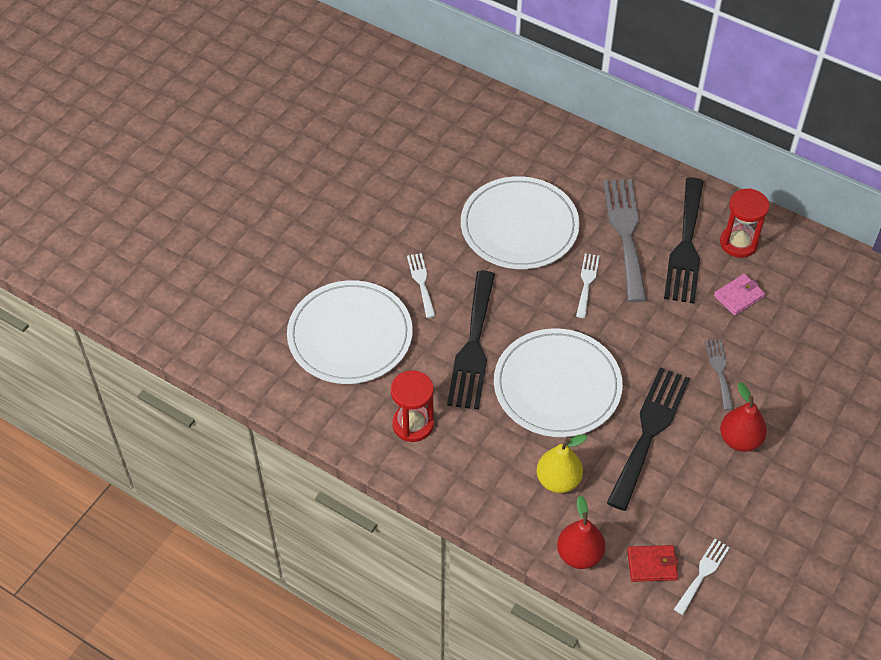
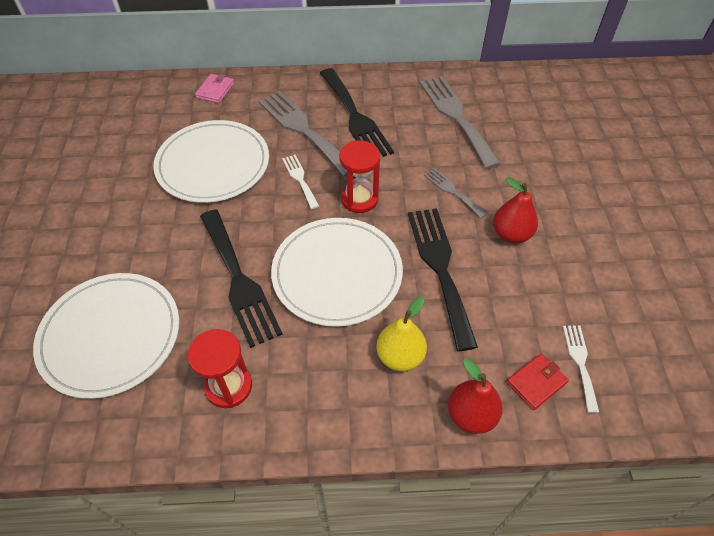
camera: 35 degrees left, 0 degrees up
(421, 282) = (153, 251): white fork -> none
(738, 243) = (390, 98): red hourglass -> red hourglass (359, 199)
(739, 296) = (421, 132): pink wallet -> pink wallet (215, 90)
(789, 298) = (456, 116): none -> grey fork

